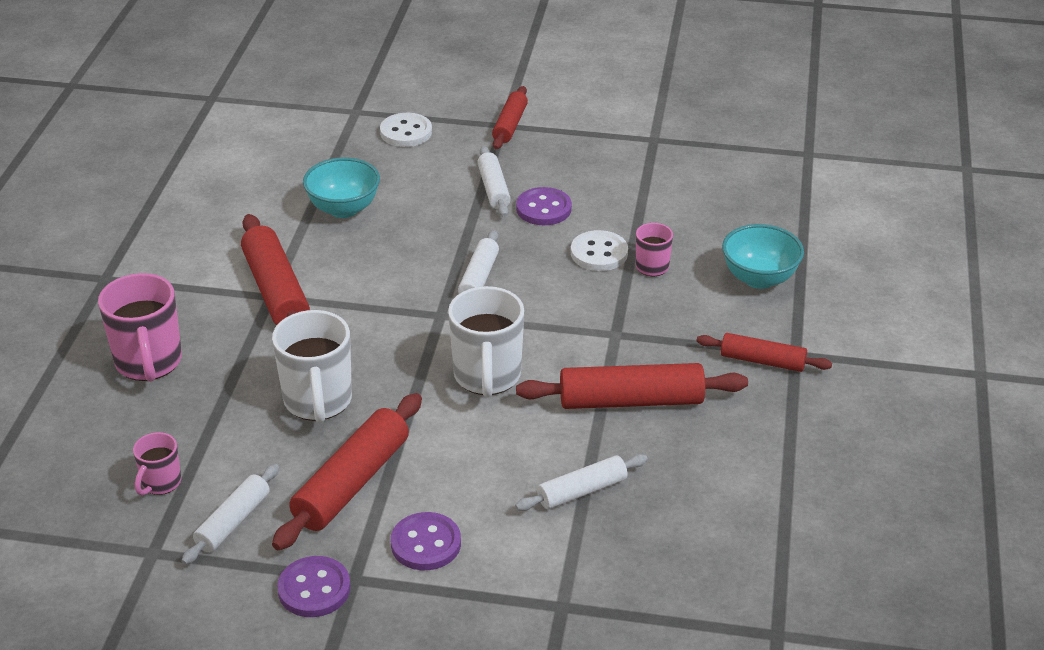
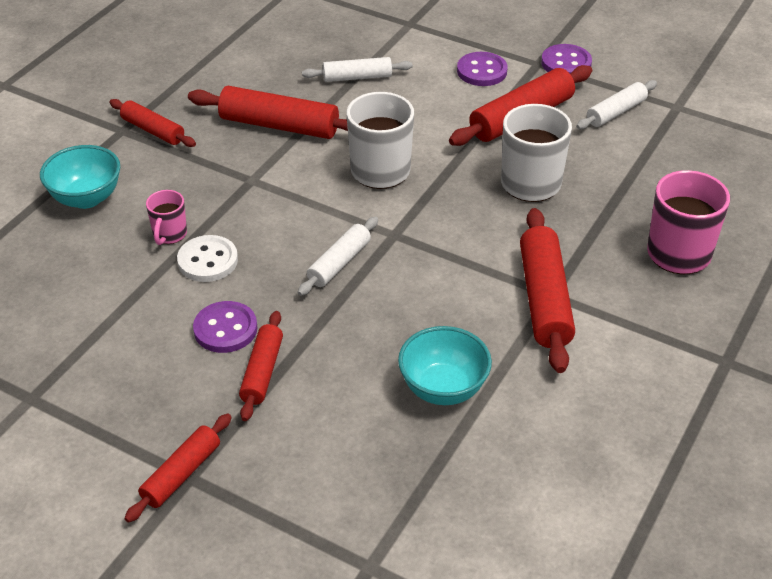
camera: 160 degrees left, 5 degrees up
(160, 483) = (670, 149): pink mug -> none
(406, 132) = (319, 500): white button -> none
(493, 189) = (262, 372): white rolling pin -> red rolling pin

